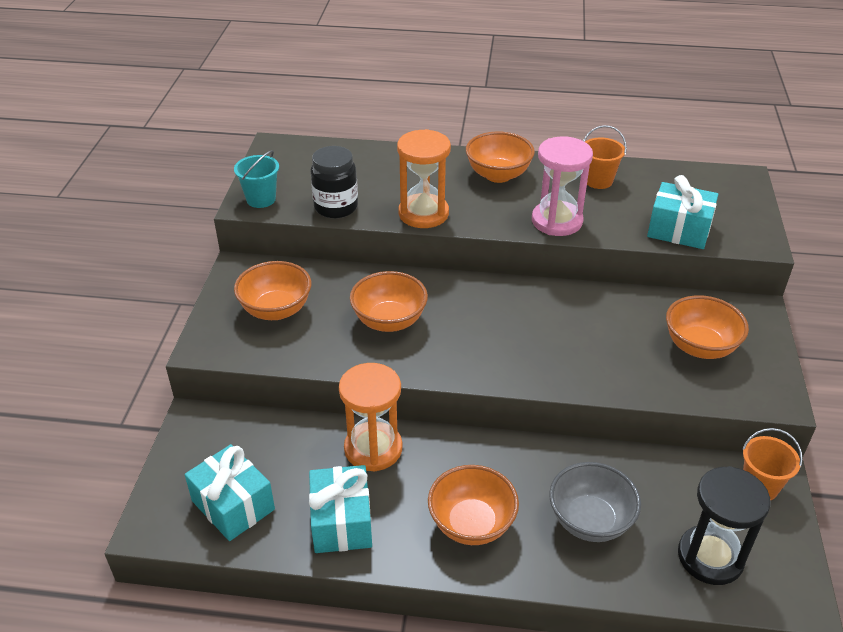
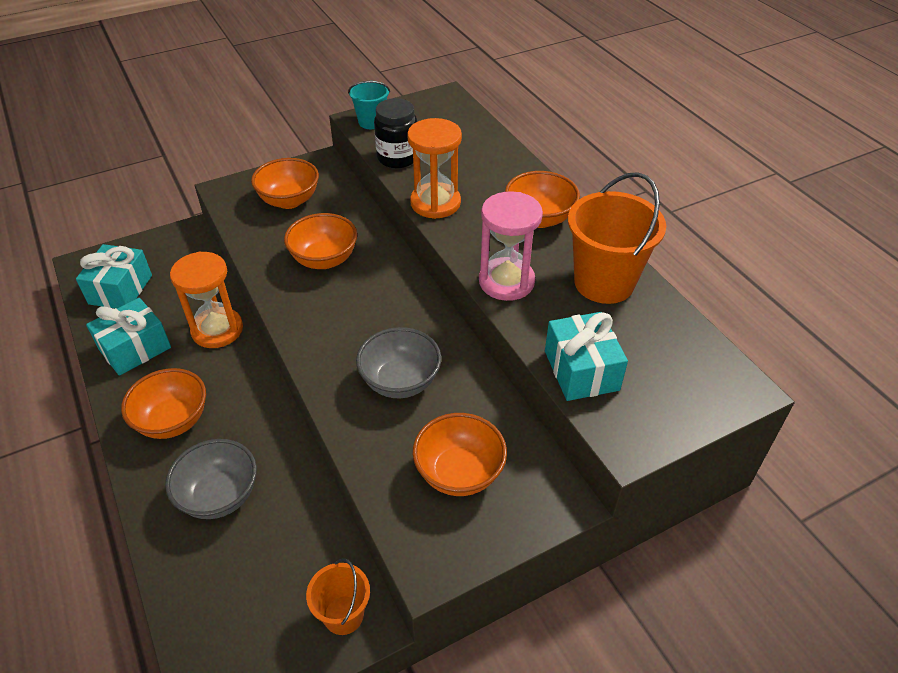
camera: 55 degrees right, 5 degrees up
(583, 338) = (400, 381): none -> grey bowl
(598, 181) = (604, 282): orange bucket -> orange bucket, size x1.82
(710, 557) = (226, 604): black hourglass -> none

